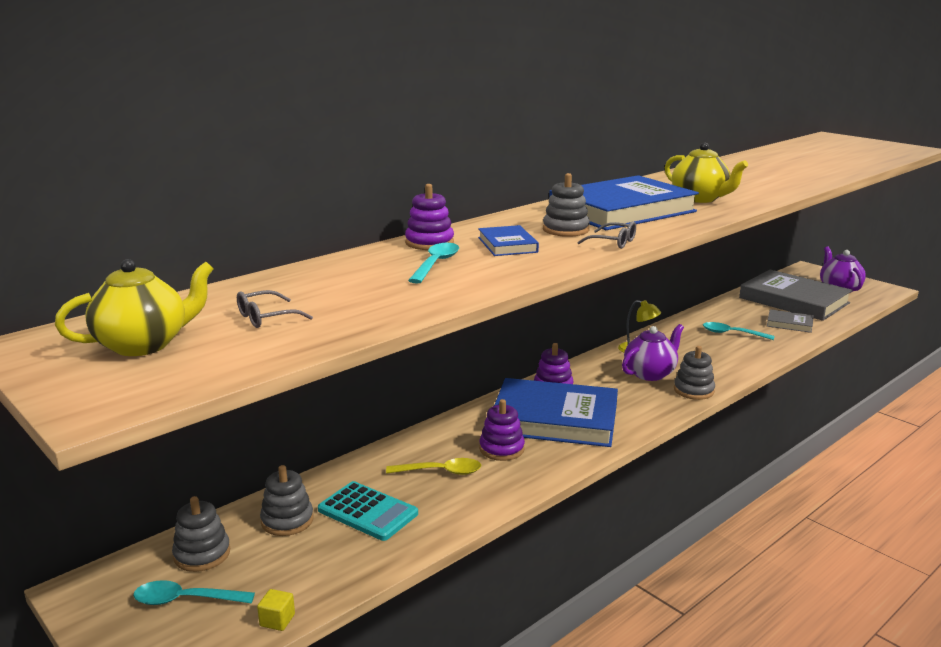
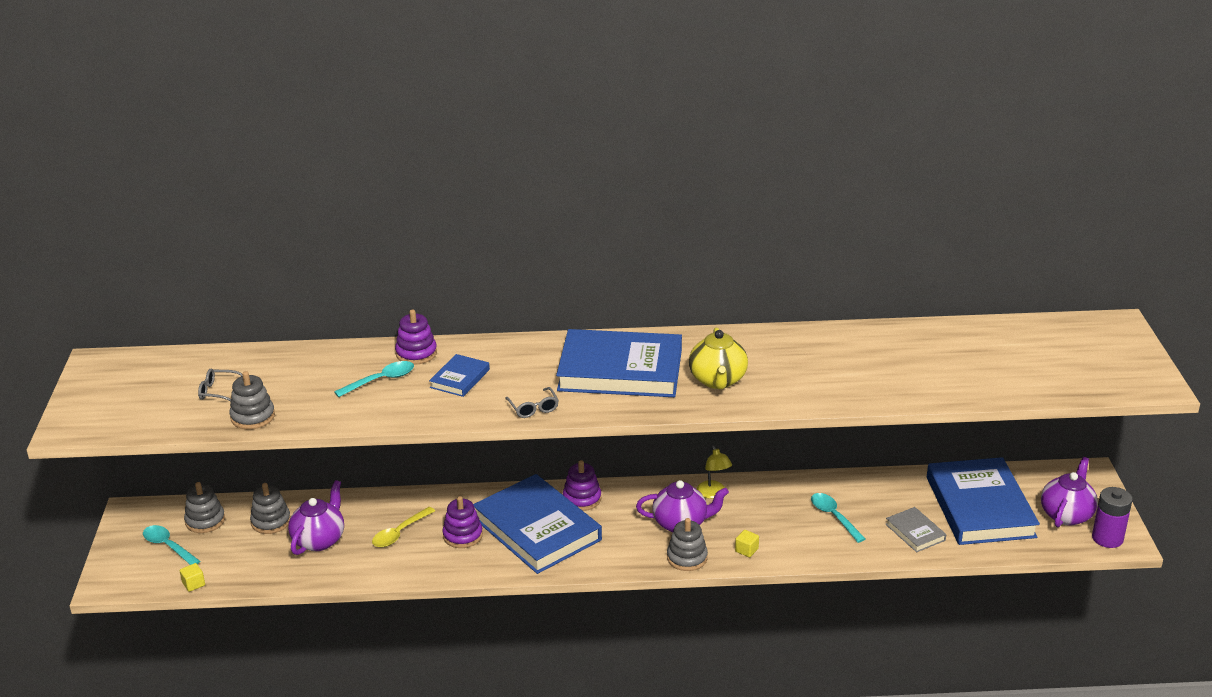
camera: 40 degrees right, 10 degrees up
(144, 344) = (139, 388): yellow teapot -> none
(367, 512) = (319, 540): turquoise calculator -> purple teapot
(441, 472) = (399, 533): yellow spoon -> yellow spoon turned 90 degrees clockwise
(565, 230) = (531, 377): grey stacking toy -> grey stacking toy (253, 417)
(720, 370) = (746, 550): none -> yellow cube
(794, 300) = (980, 507): grey book -> blue book
(878, 291) = (1107, 538): none -> purple battery

